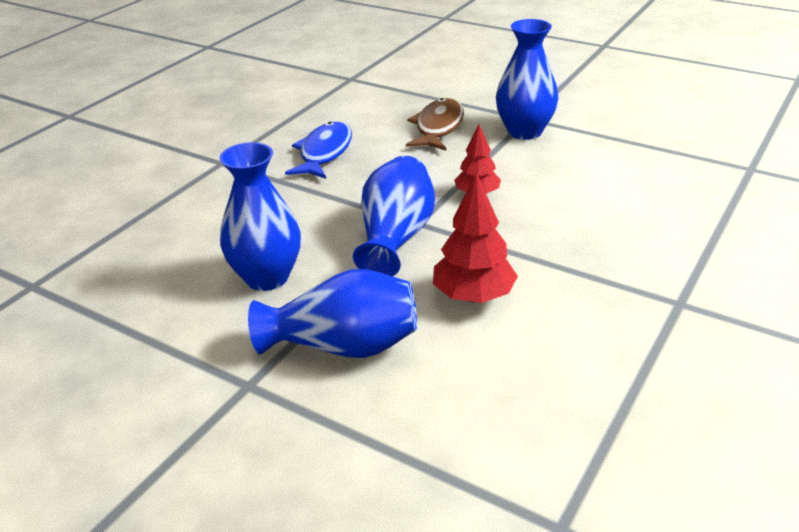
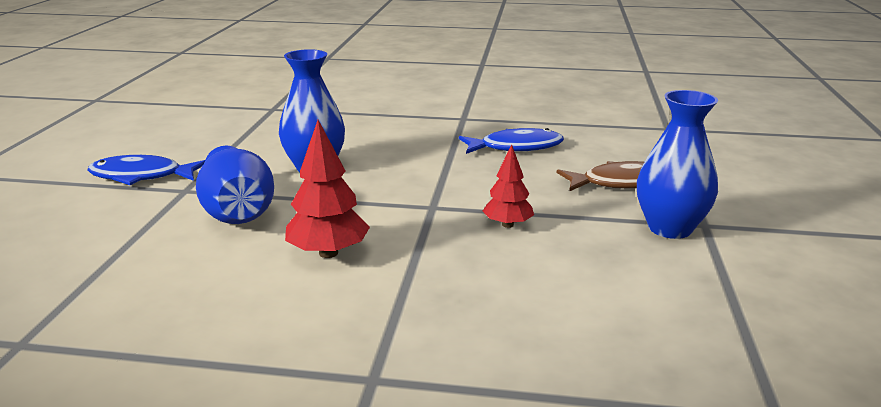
camera: 65 degrees right, 10 degrees down
(166, 425) = (141, 176): none -> blue fish
(395, 238) = (401, 202): blue vase -> none

